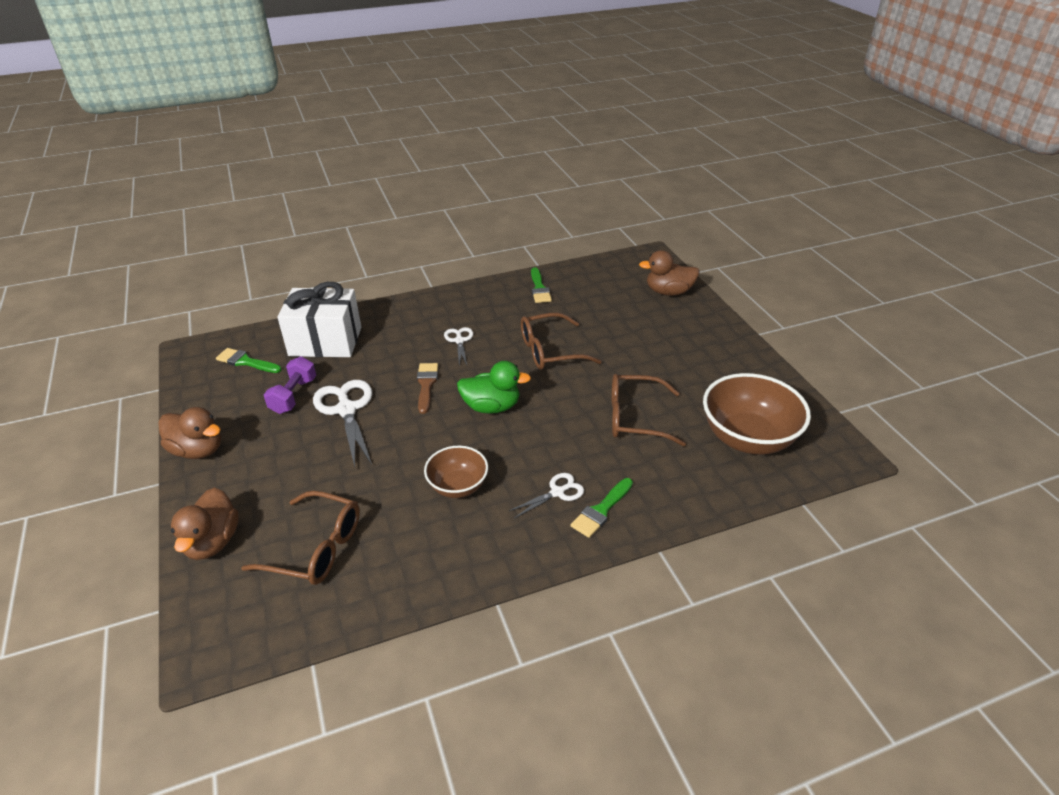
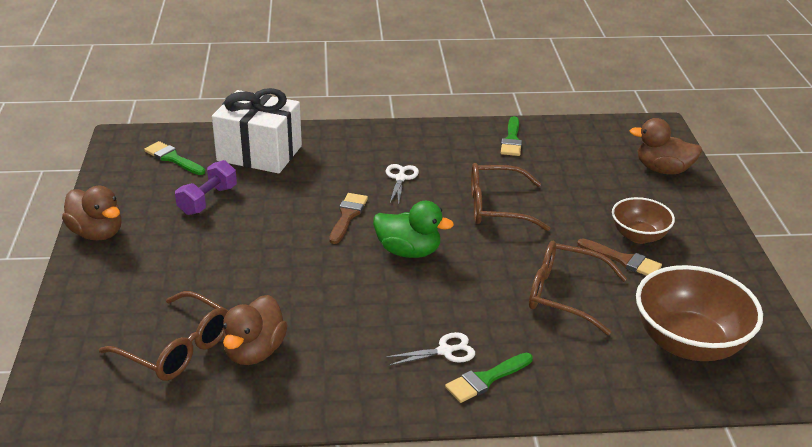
camera: 15 degrees right, 5 degrees down
(212, 542) = (81, 320): brown duck -> brown duck (254, 351)
(346, 410) = (255, 224): white scissors -> none
(458, 486) = (341, 322): brown bowl -> brown bowl (638, 236)
(669, 377) = (623, 260): none -> brown brush

